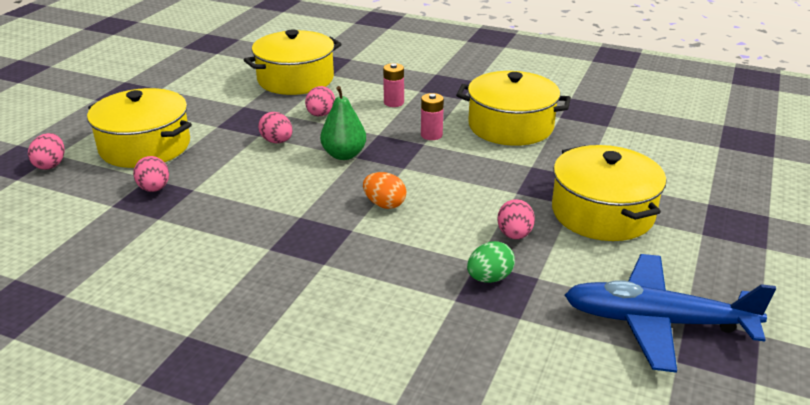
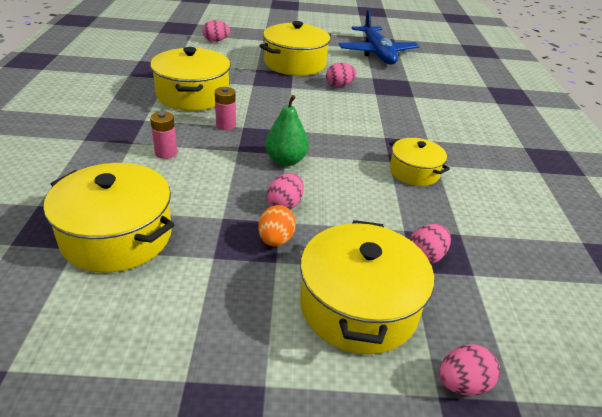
camera: 115 degrees left, 5 degrees up
(268, 226) = (414, 172): none -> yellow pot
(320, 115) = (212, 192): pink egg -> pink egg (216, 41)
(384, 204) = (344, 130): orange egg -> orange egg (276, 240)
(489, 278) = (386, 89): green egg -> none

